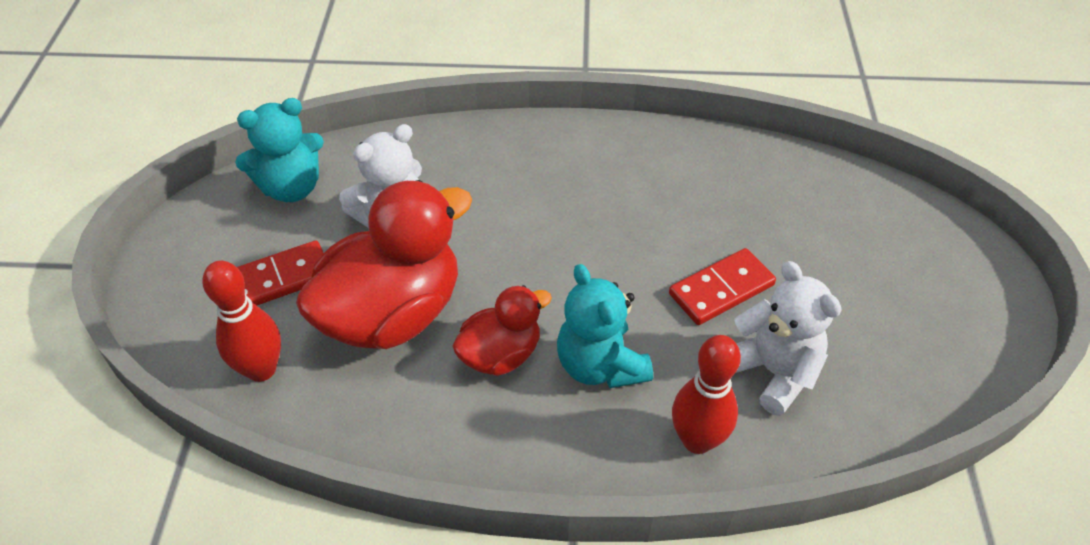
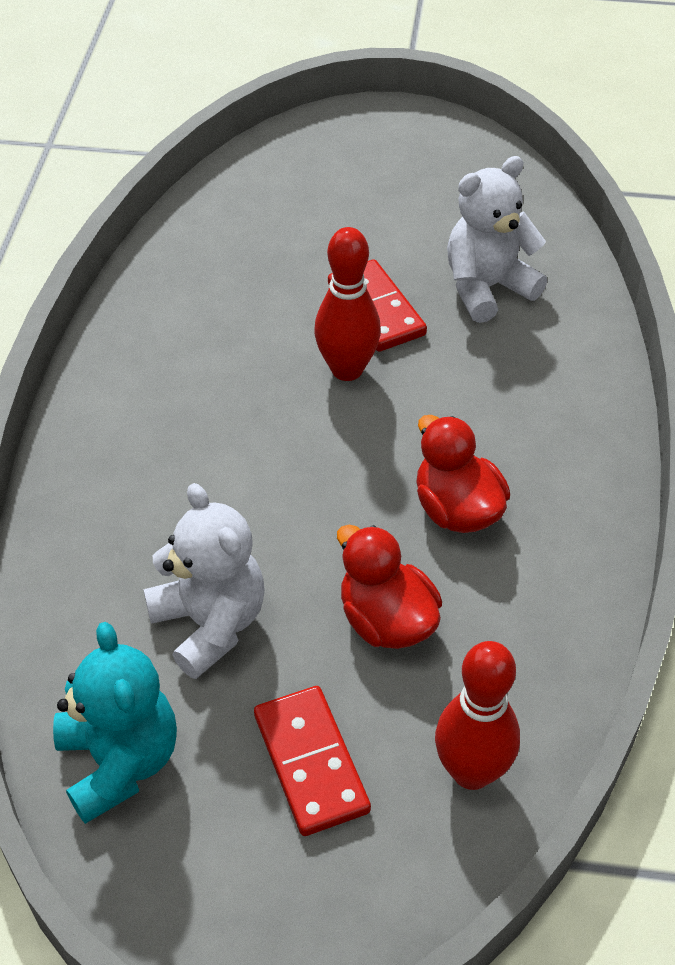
camera: 85 degrees left, 0 degrees up
(392, 314) = (386, 620): red duck -> red duck, size x0.54
(600, 365) = (475, 421): turquoise teddy bear -> none
(697, 440) = (569, 355): red bowling pin -> red bowling pin (347, 369)

